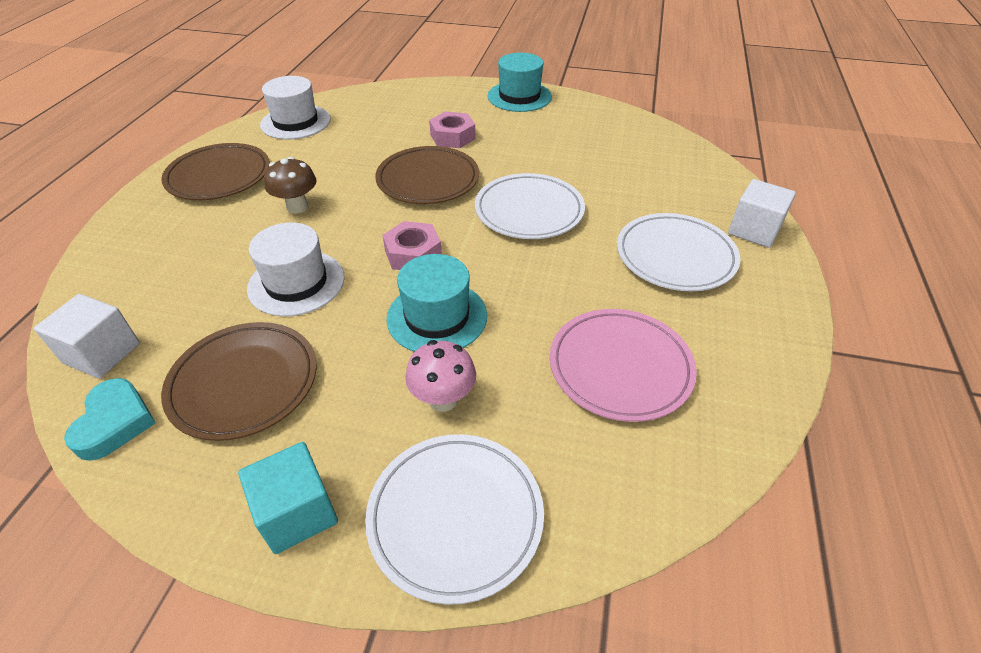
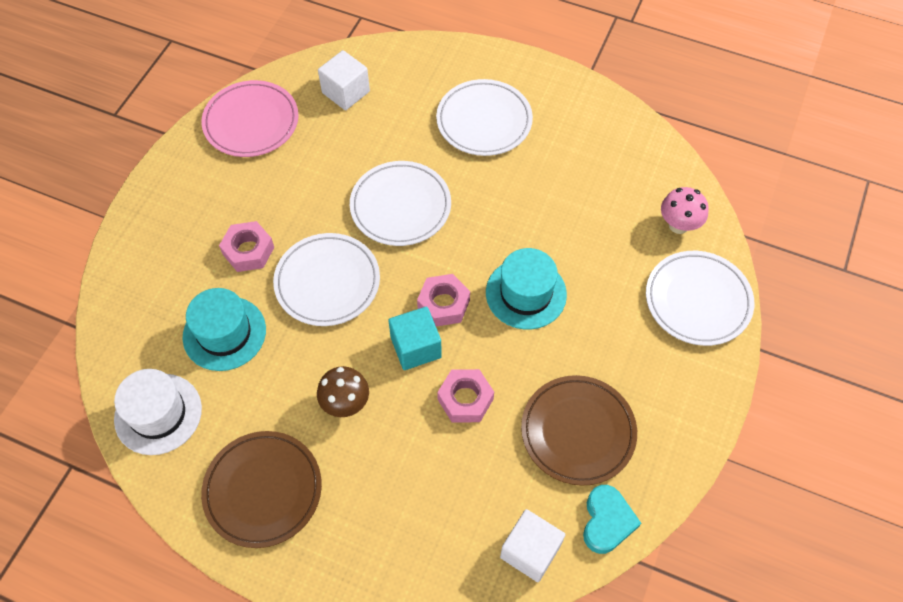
camera: 80 degrees left, 15 degrees up
(115, 423) = (607, 521): turquoise heart -> turquoise heart turned 90 degrees clockwise
(296, 283) = (465, 399): white hat -> pink nut
(297, 512) = (690, 389): turquoise cube -> turquoise cube (416, 347)
(428, 180) = (327, 282): brown plate -> white plate
(443, 399) = (608, 298): pink mushroom -> pink mushroom (678, 225)
(519, 96) = (179, 175): turquoise hat -> turquoise hat (224, 333)
(620, 367) = (592, 188): pink plate -> pink plate (251, 122)
(754, 230) = (463, 61): white cube -> white cube (346, 92)

